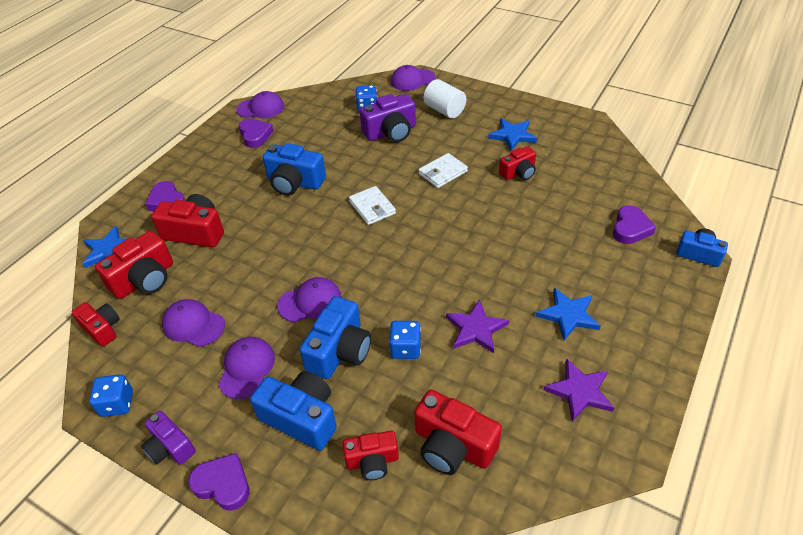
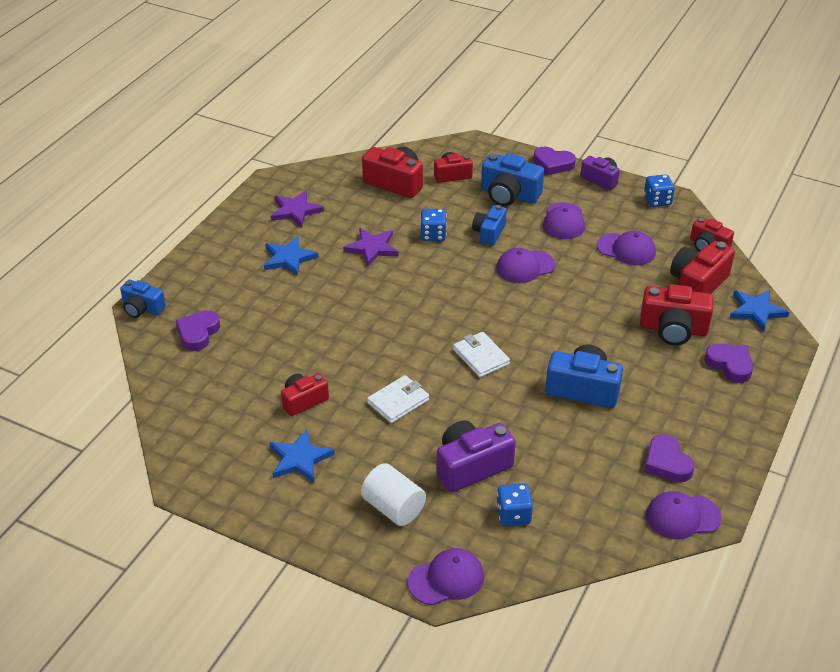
camera: 175 degrees right, 5 degrees down
(340, 351) = (489, 233): blue camera -> blue camera, size x0.63

